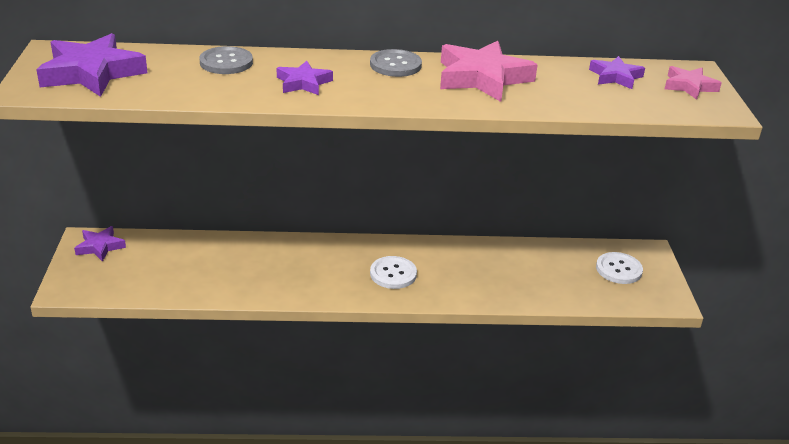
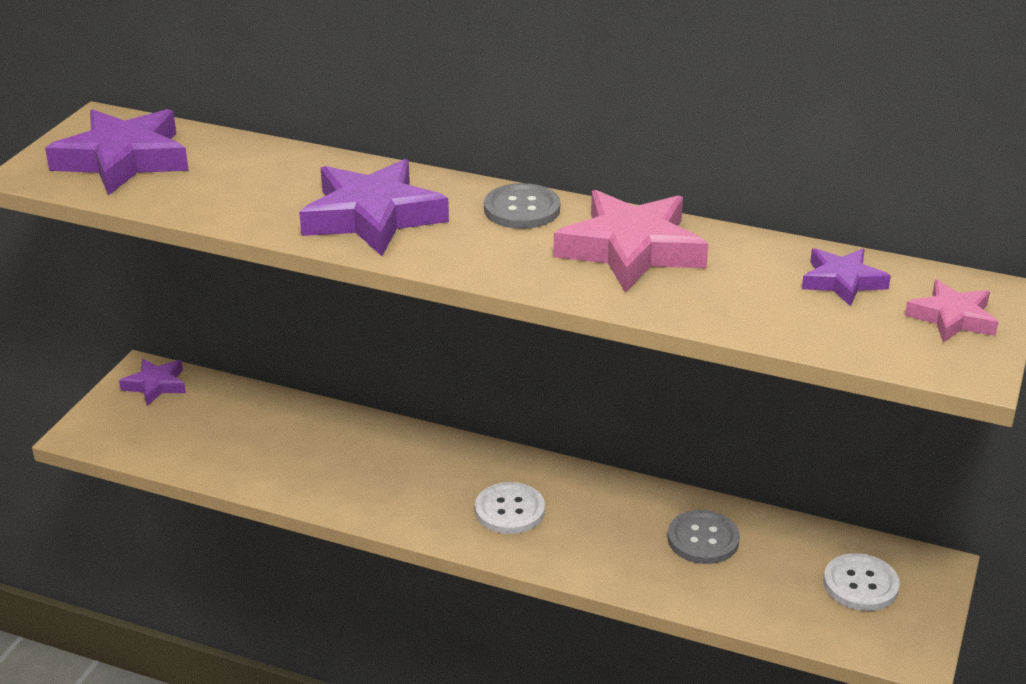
camera: 25 degrees right, 0 degrees up
(226, 62) = (297, 170): grey button -> grey button (703, 539)
(303, 83) = (373, 217): purple star -> purple star, size x1.81

